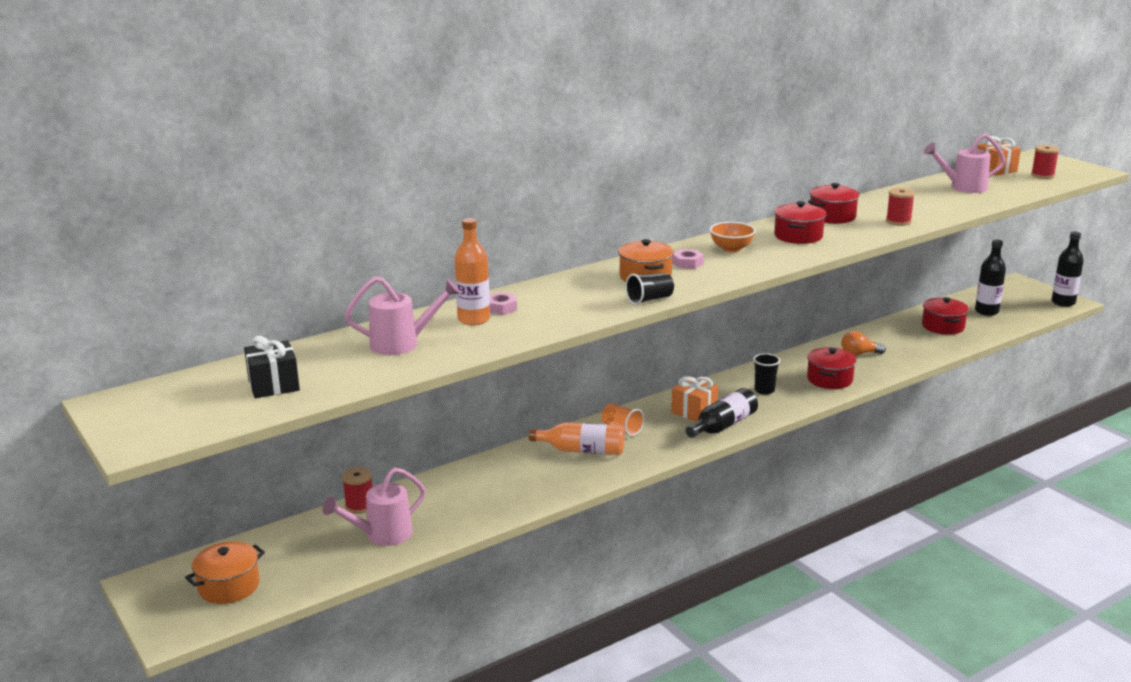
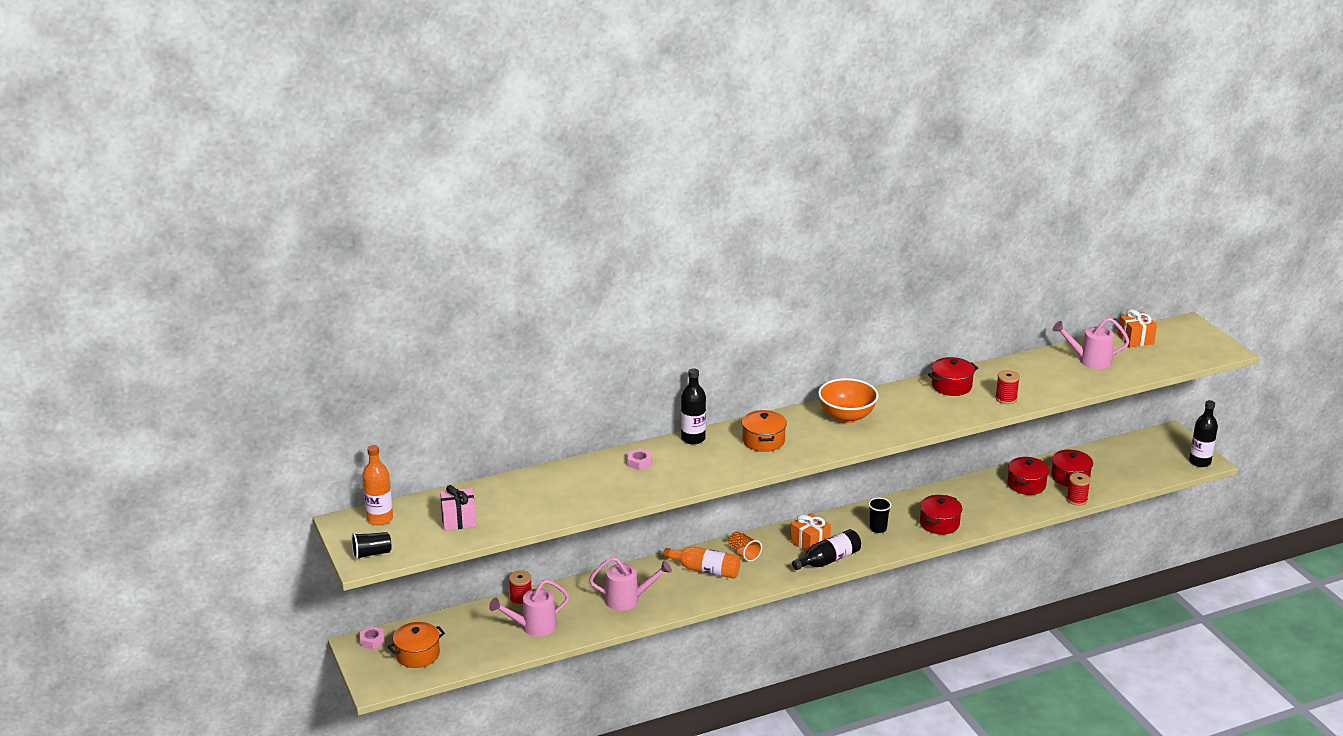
camera: 10 degrees right, 5 degrees up
(273, 385) = (459, 520): black gift -> pink gift
(402, 344) = (556, 491): pink watering can -> pink watering can (628, 600)
(473, 319) = (615, 472): orange bottle -> orange bottle (380, 519)
(649, 299) = (757, 466): black cup -> black cup (371, 554)
(687, 263) = (803, 429): pink nut -> pink nut (372, 640)
(731, 249) = (846, 416): orange bowl -> orange bowl, size x1.56
(798, 236) = (910, 407): red pot -> red pot (1026, 485)
(859, 354) = (978, 499): orange light bulb -> none
(986, 311) = (1120, 464): black bottle -> black bottle (693, 438)
(1042, 175) = (1174, 351): red spool -> red spool (1076, 500)

